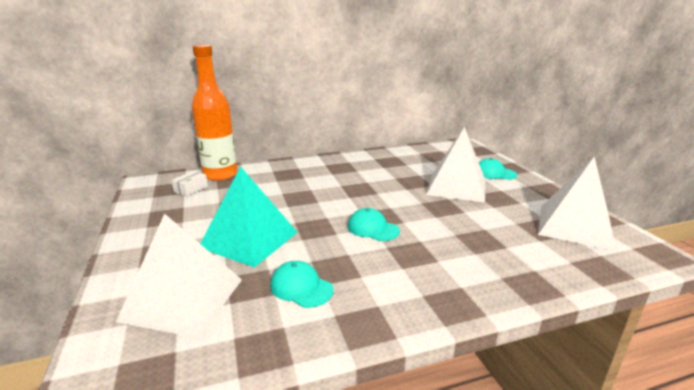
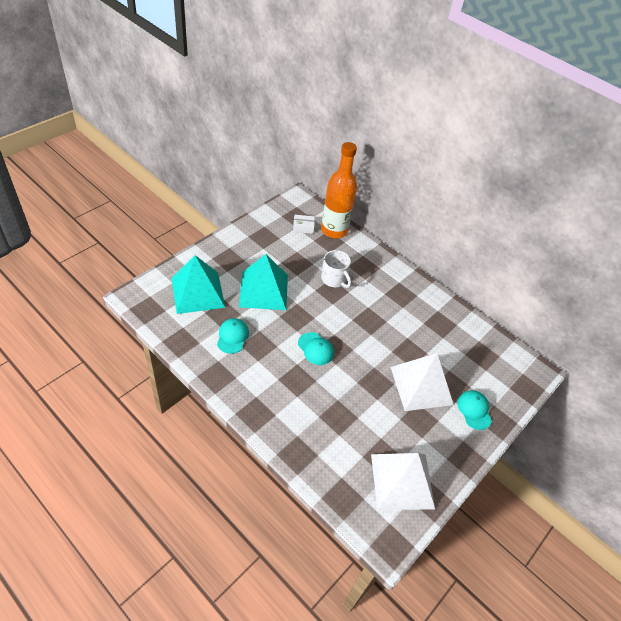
camera: 55 degrees right, 25 degrees up
(183, 299) = (197, 292): white pyramid -> turquoise pyramid
(285, 192) = (334, 279): none -> white mug
(373, 228) = (315, 349): turquoise cap -> turquoise cap turned 135 degrees clockwise

